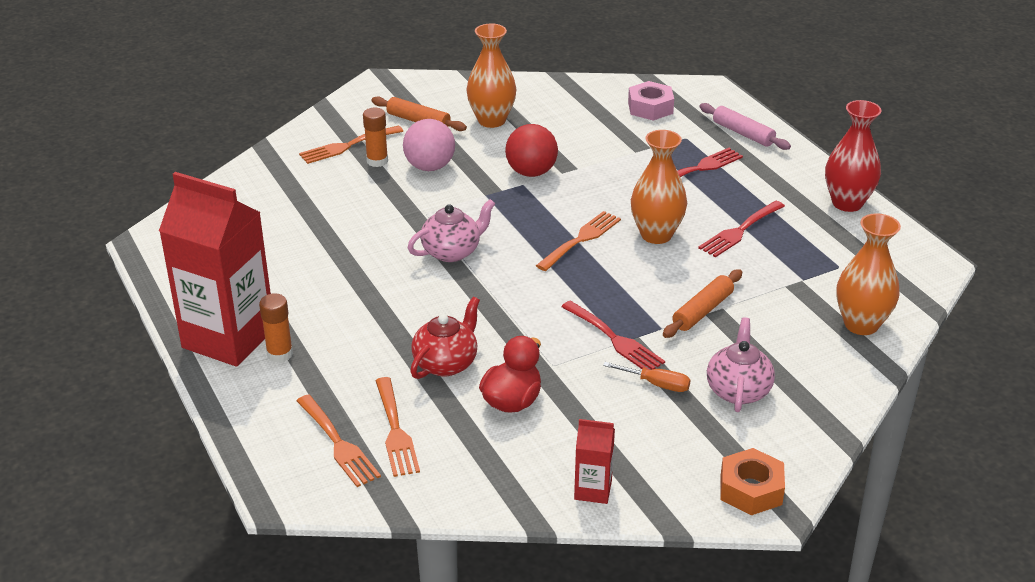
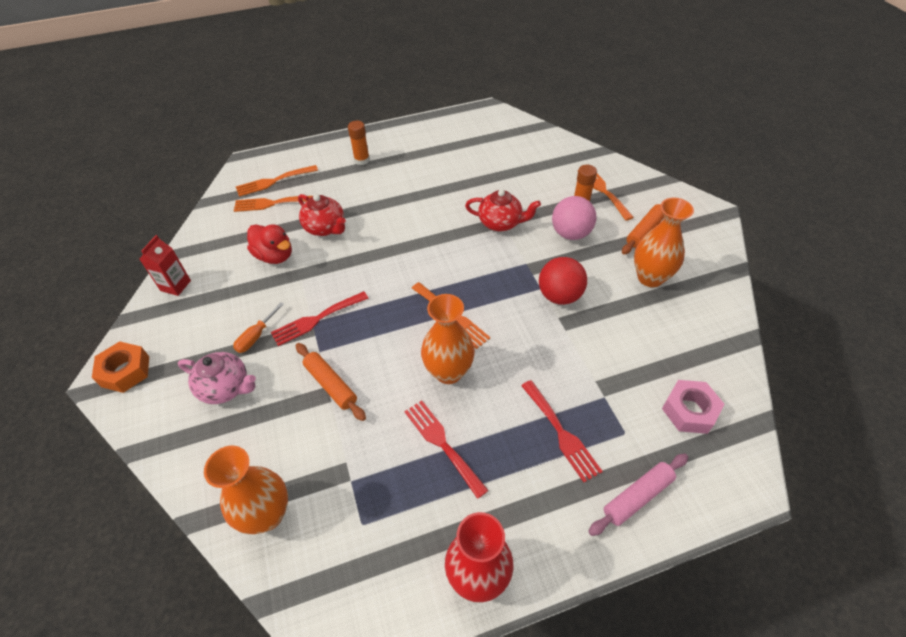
camera: 100 degrees right, 15 degrees up
(229, 338) = (383, 141): red carton -> none
(417, 216) = (501, 223): none -> red teapot
(452, 252) = (450, 239): pink teapot -> none

